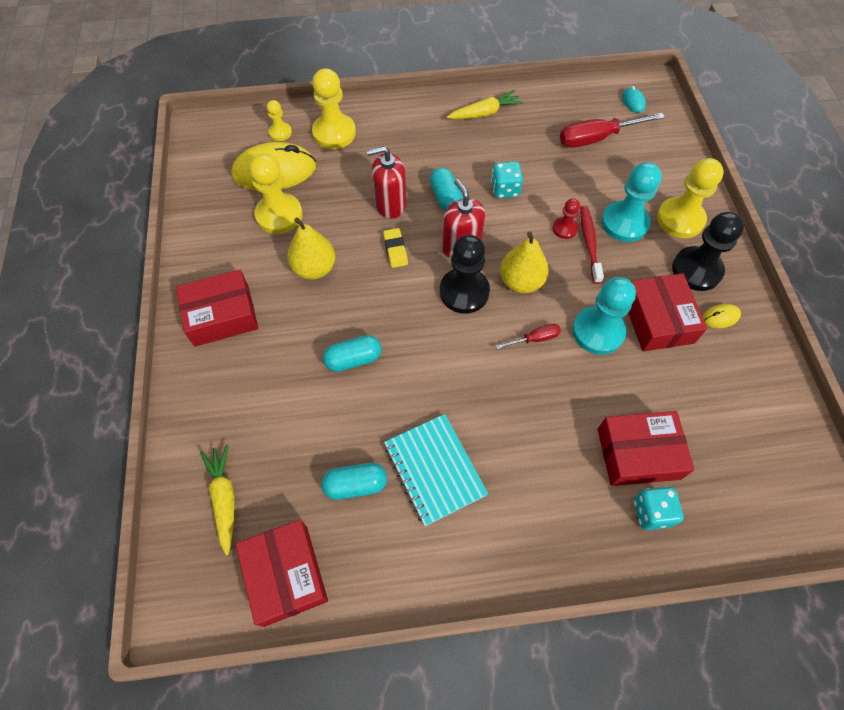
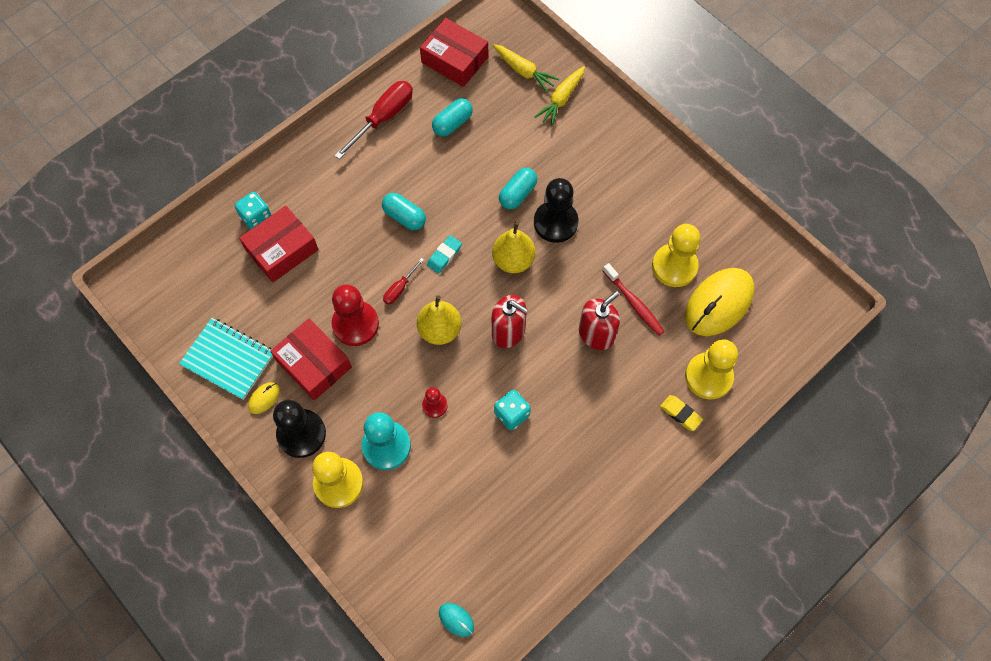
camera: 145 degrees right, 5 degrees up
(222, 315) = (635, 166): red box -> none
(280, 132) = (754, 345): yellow pawn -> none
(314, 268) = (605, 240): yellow pear -> yellow pear (513, 260)
(395, 250) = (557, 295): yellow eraser -> yellow eraser (680, 414)
(434, 469) = (410, 160): turquoise notebook -> turquoise notebook (228, 359)
(445, 198) = (556, 371): turquoise capsule -> turquoise capsule (404, 217)
(464, 292) = (478, 293): black pawn -> black pawn (555, 222)
(470, 343) = (444, 256): none -> turquoise eraser
(485, 113) = (593, 497): yellow carrot -> yellow carrot (561, 99)
(589, 244) = (405, 403): red toothbrush -> red toothbrush (634, 303)
(597, 138) = (465, 537): red screwdriver -> red screwdriver (383, 118)
(598, 331) = (355, 324): turquoise pawn -> red pawn

